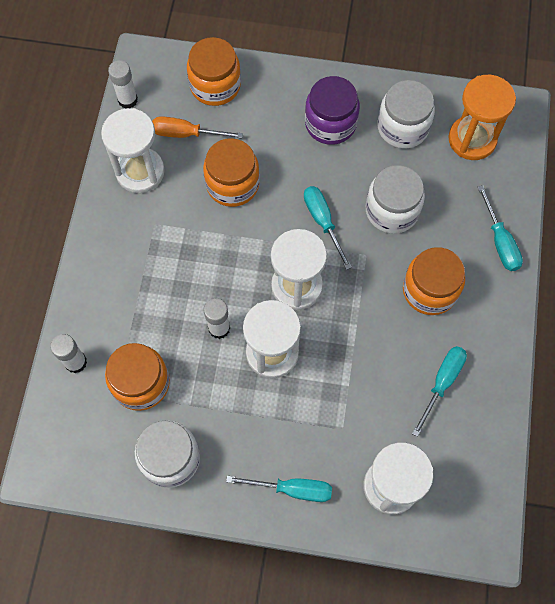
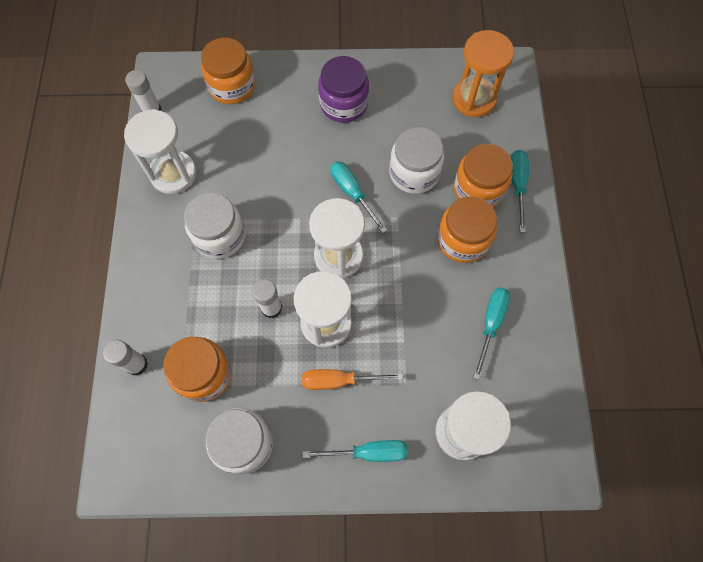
camera: 10 degrees left, 0 degrees up
(186, 134) = (212, 133): orange screwdriver -> orange screwdriver (339, 380)
(232, 184) = (262, 172): orange jar -> orange jar (478, 189)
(402, 127) = (410, 98): white jar -> white jar (220, 236)
(500, 241) = (517, 185): turquoise screwdriver -> turquoise screwdriver turned 150 degrees counterclockwise

